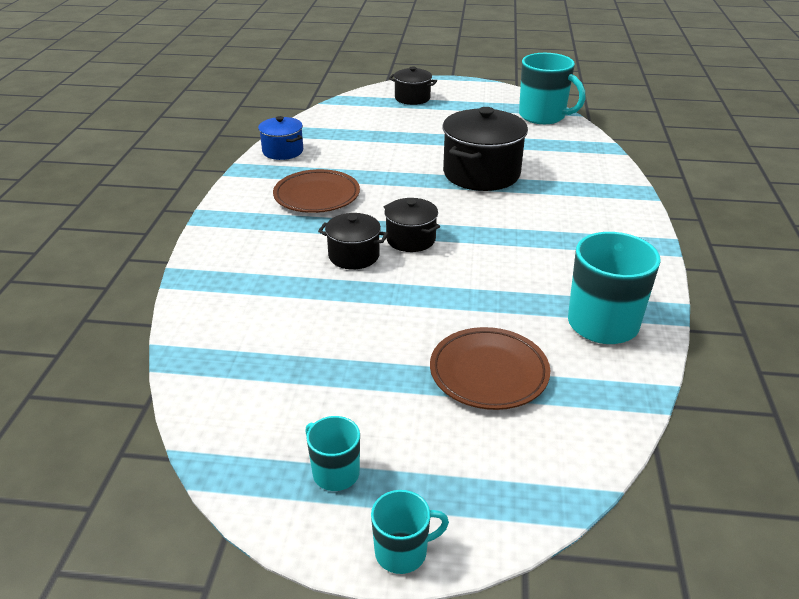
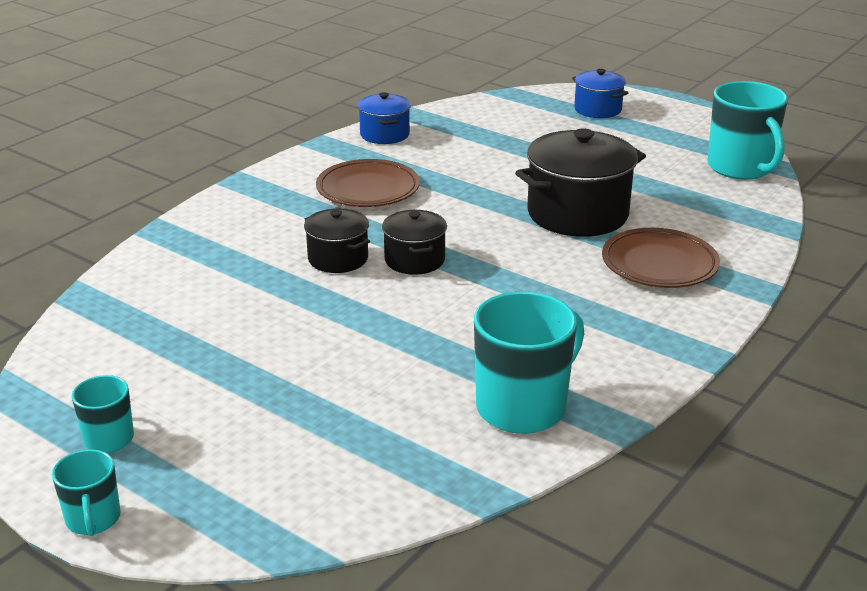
camera: 30 degrees right, 5 degrees down
(402, 552) = (93, 519): turquoise mug -> turquoise mug turned 60 degrees clockwise
(412, 98) = (597, 109): black pot -> blue pot
(488, 373) = (341, 410): brown plate -> brown plate (659, 264)

